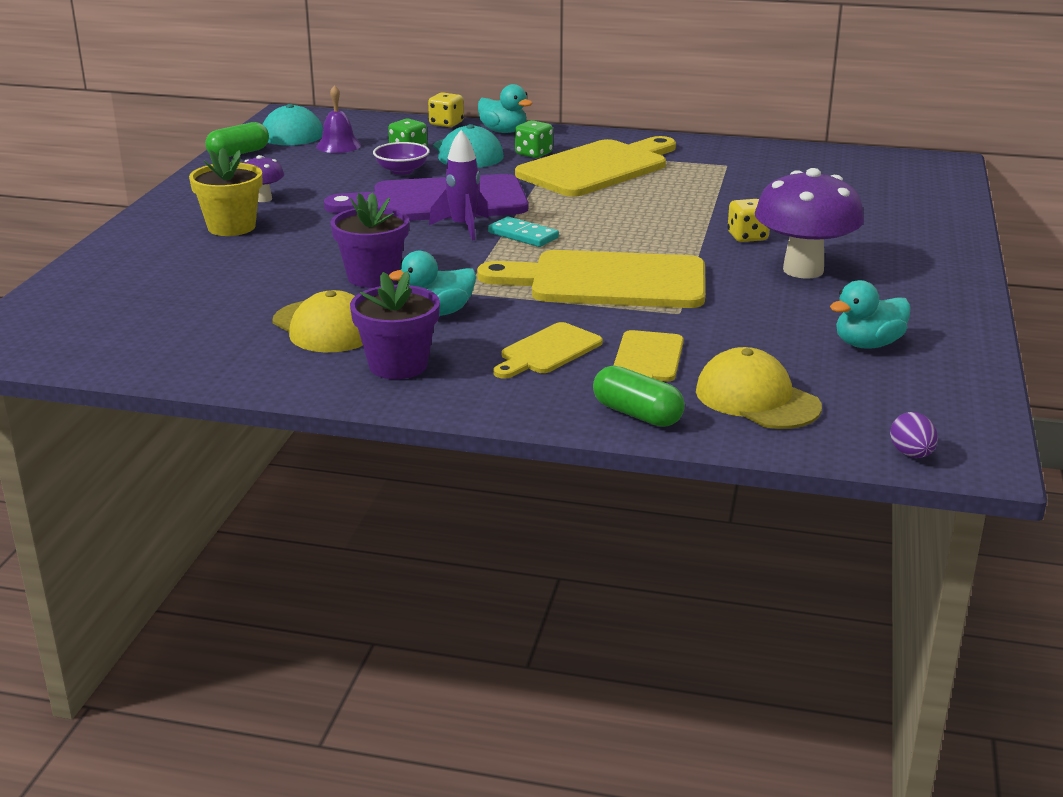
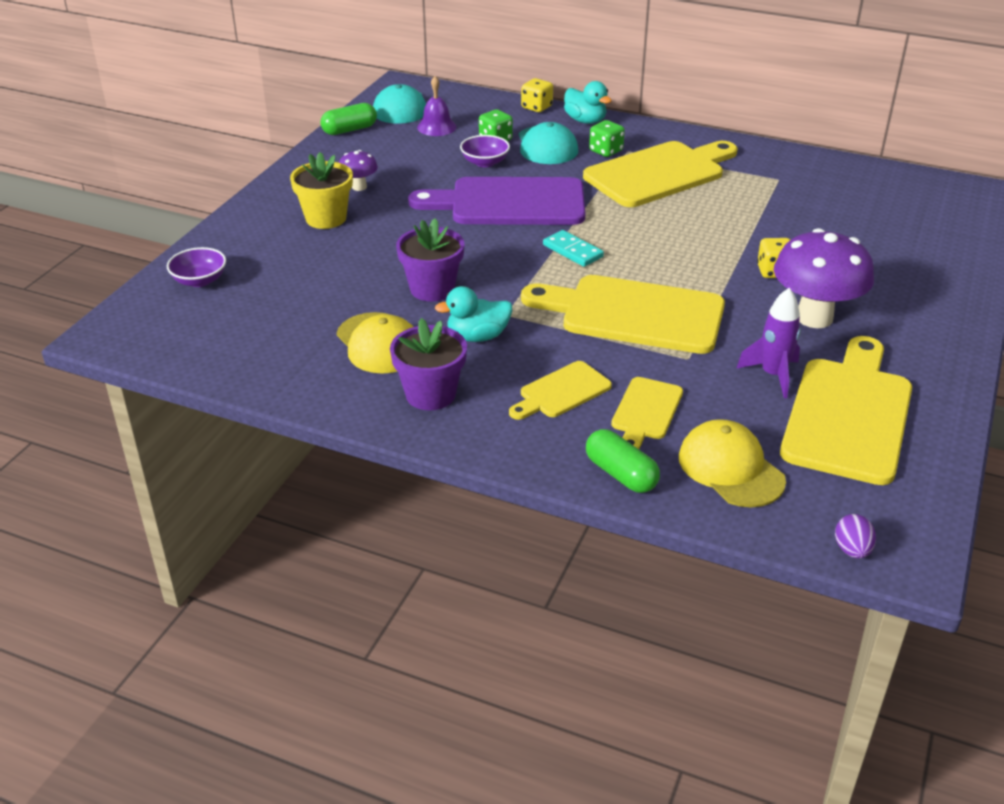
camera: 10 degrees right, 10 degrees up
(93, 289) = (199, 280): none -> purple bowl
(463, 227) = (522, 236): purple rocket -> purple rocket (773, 375)
(868, 344) = (849, 414): turquoise duck -> yellow cutting board

